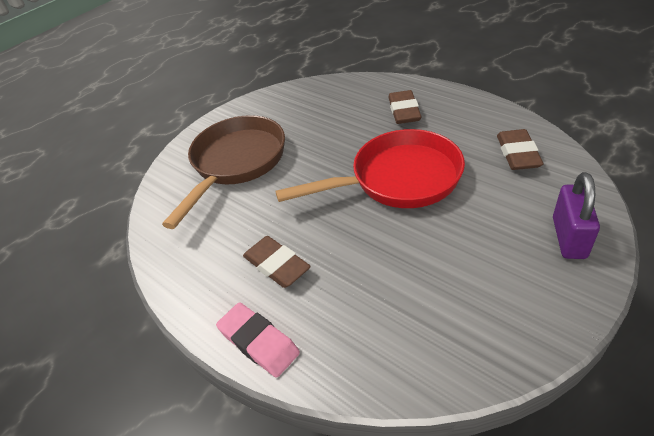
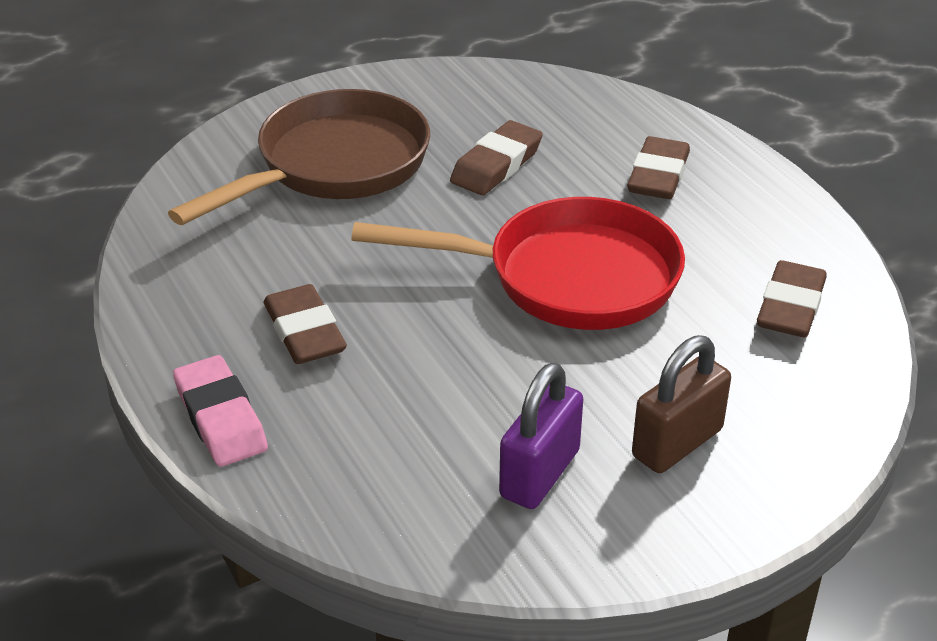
camera: 15 degrees right, 5 degrees down
(321, 133) = (496, 165): none -> brown eraser
(523, 251) = (677, 443): none -> brown padlock
(569, 238) = (763, 451): purple padlock -> purple padlock (540, 474)

